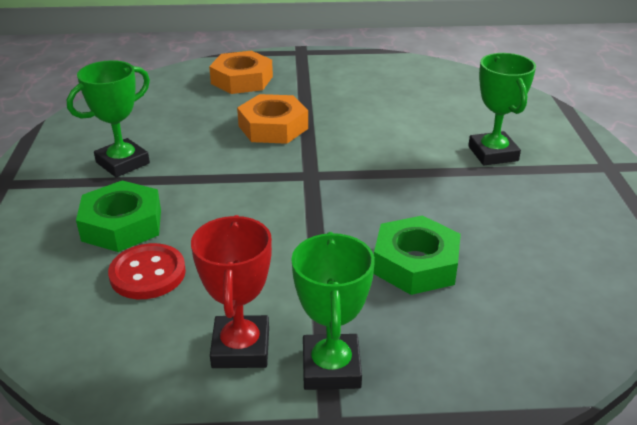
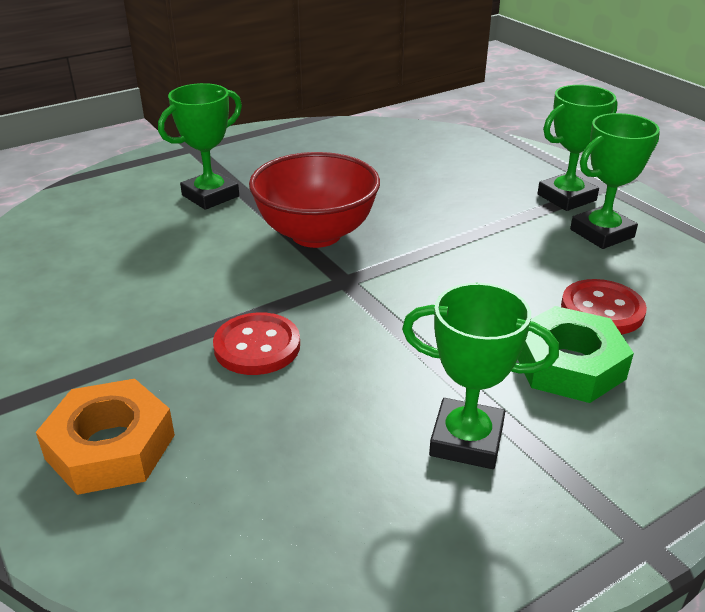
camera: 120 degrees left, 0 degrees up
(241, 348) = (602, 233): red trophy -> green trophy
(273, 127) = (257, 346): orange nut -> red button
(387, 182) = (316, 234): none -> red bowl
(415, 264) = (424, 194): green nut -> none

